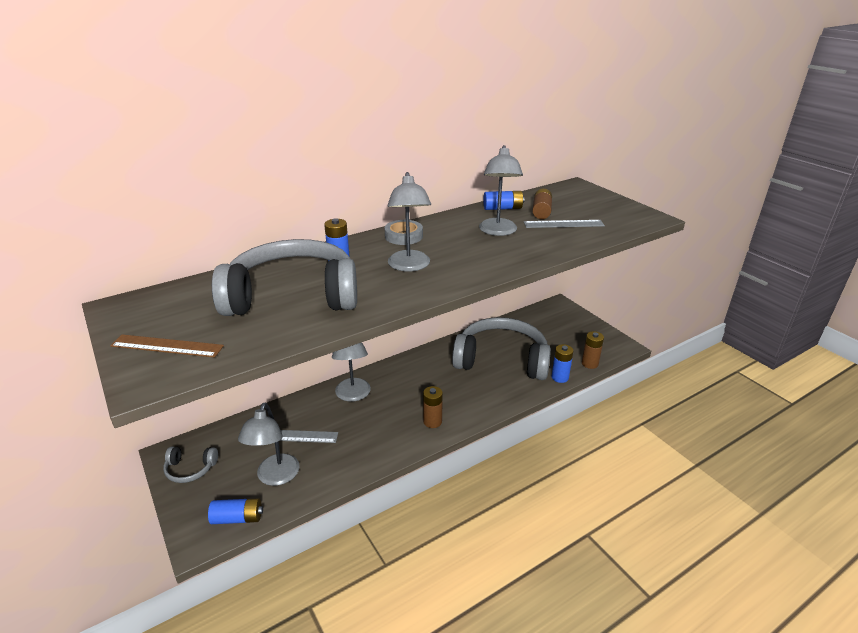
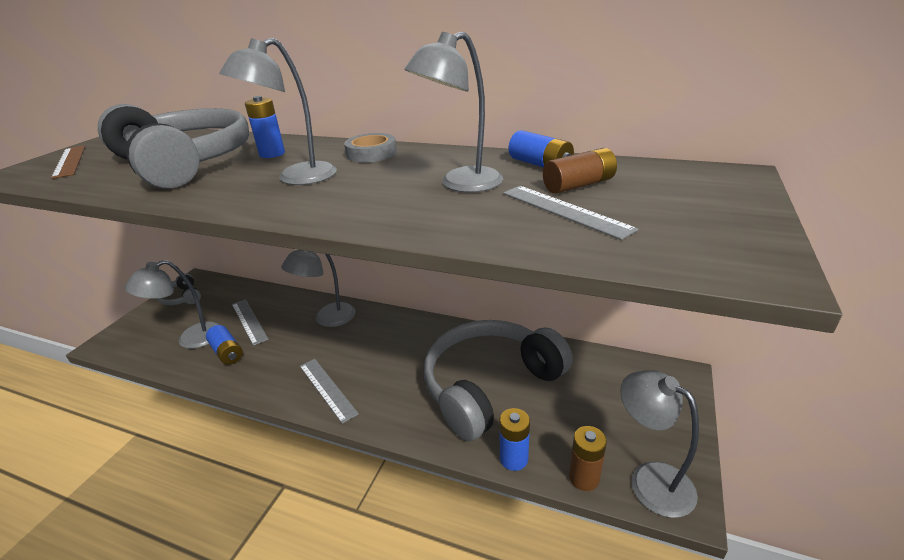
camera: 55 degrees right, 0 degrees up
(237, 518) = (134, 348): blue battery -> blue battery (227, 352)
(432, 421) = (327, 389): brown battery -> grey ruler
(501, 360) = (489, 385): grey headphones -> grey headphones turned 105 degrees counterclockwise
(606, 347) = (650, 479): none -> grey lamp

